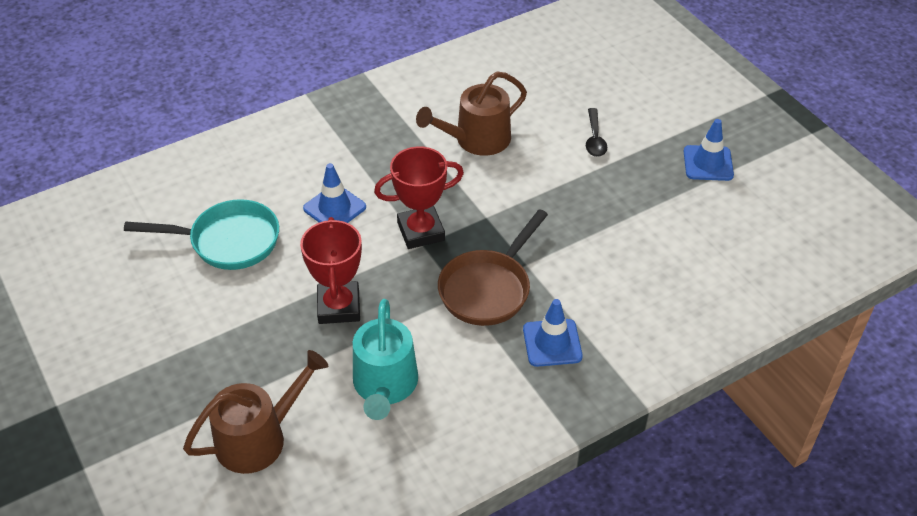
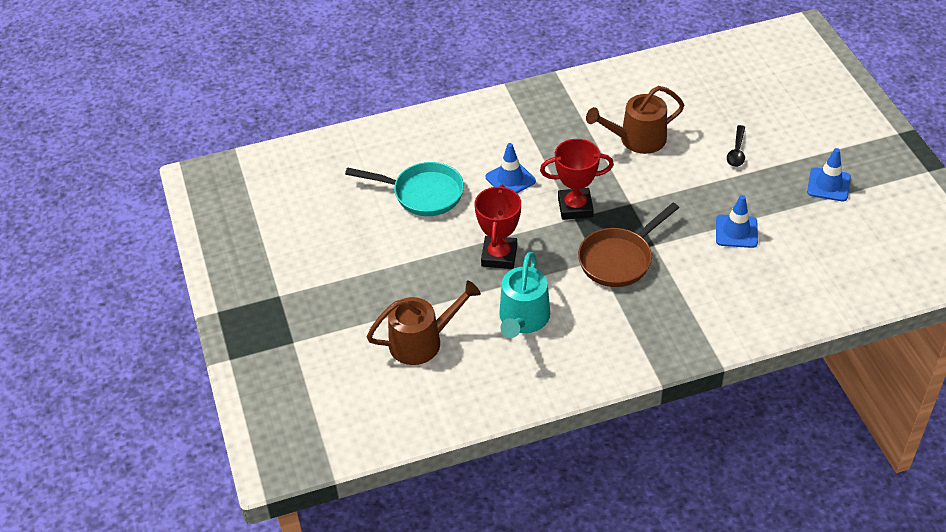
camera: 15 degrees right, 0 degrees up
(552, 343) = (660, 308): blue traffic cone -> blue traffic cone (736, 231)

